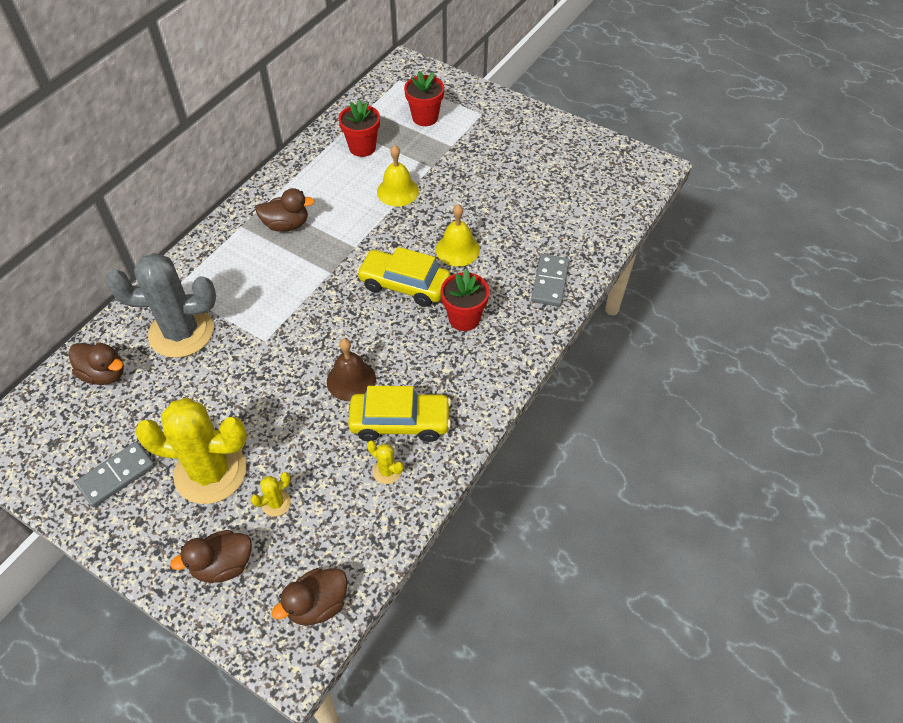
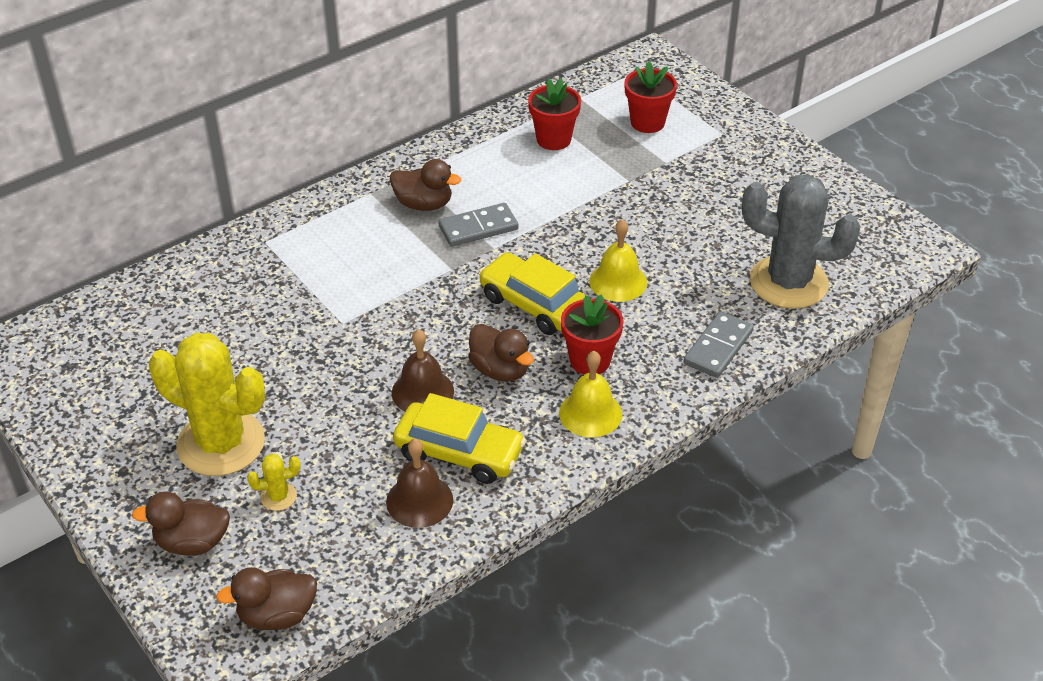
camera: 20 degrees right, 10 degrees down
(104, 374) = (151, 311): brown duck -> brown duck (500, 370)
(116, 475) = (119, 418): grey domino -> grey domino (478, 228)
(181, 332) = (253, 289): grey cactus -> grey cactus (788, 282)
(387, 471) = (419, 501): yellow cactus -> brown bell
(397, 191) = (574, 198): yellow bell -> yellow bell (590, 413)

